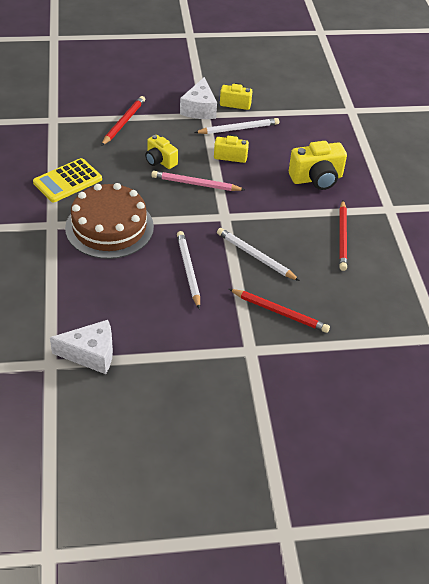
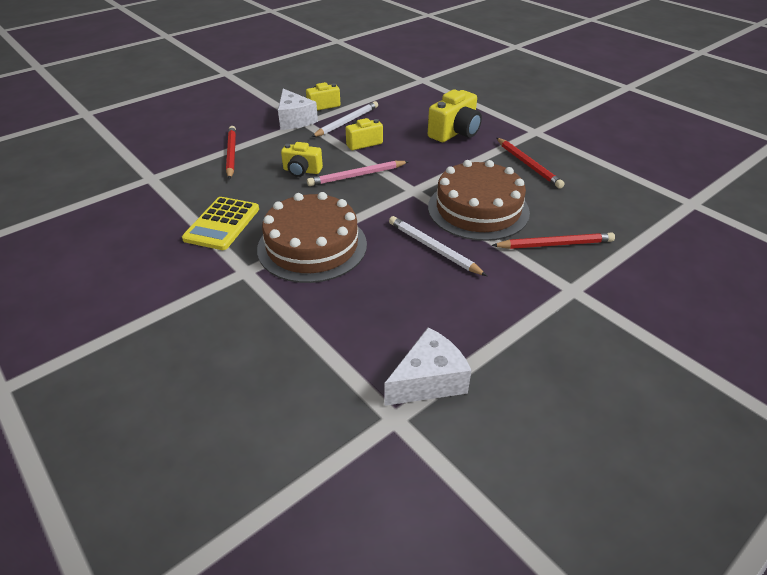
camera: 30 degrees left, 5 degrees down
(255, 256) = (478, 209): white pencil -> brown cake

